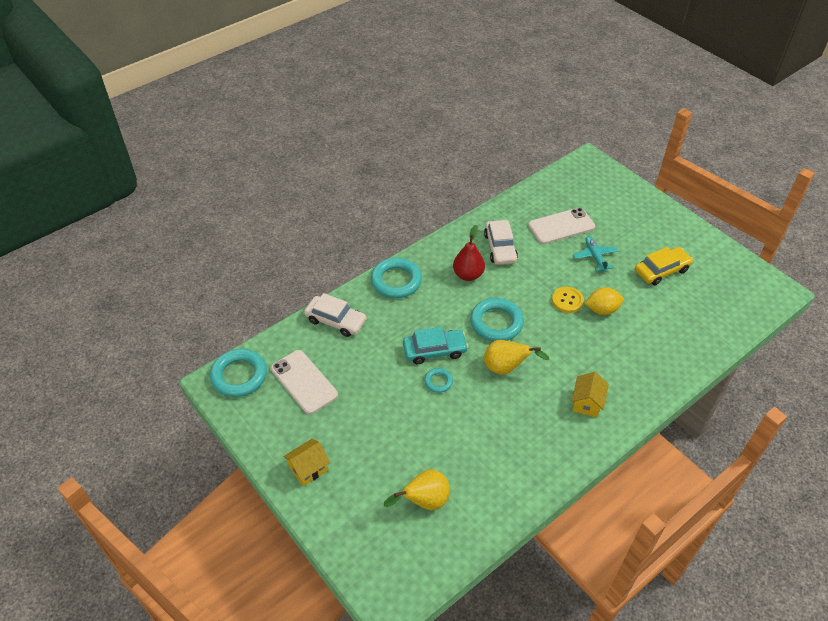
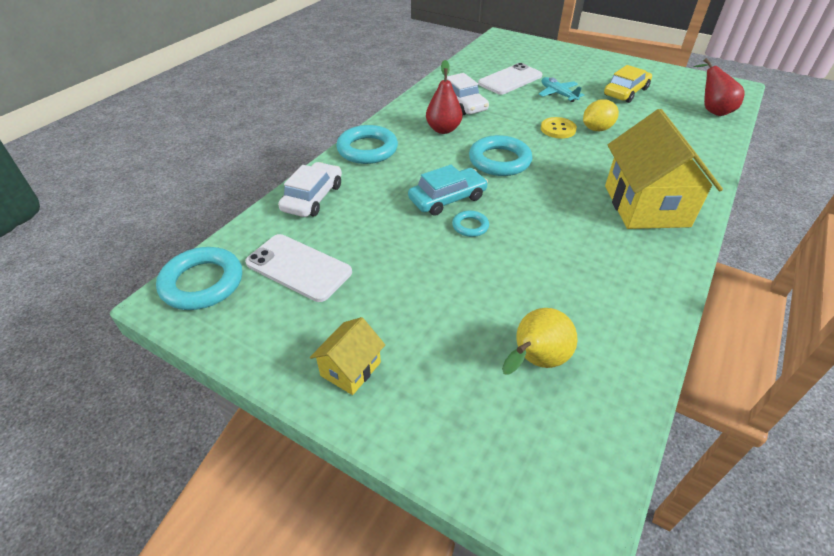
camera: 20 degrees left, 5 degrees down
(336, 321) = (313, 198): white car -> white car turned 75 degrees counterclockwise
(506, 368) = (537, 196): yellow pear -> none
(587, 403) = (646, 206): yellow house -> yellow house, size x2.09
(728, 316) = (712, 110): none -> red pear

